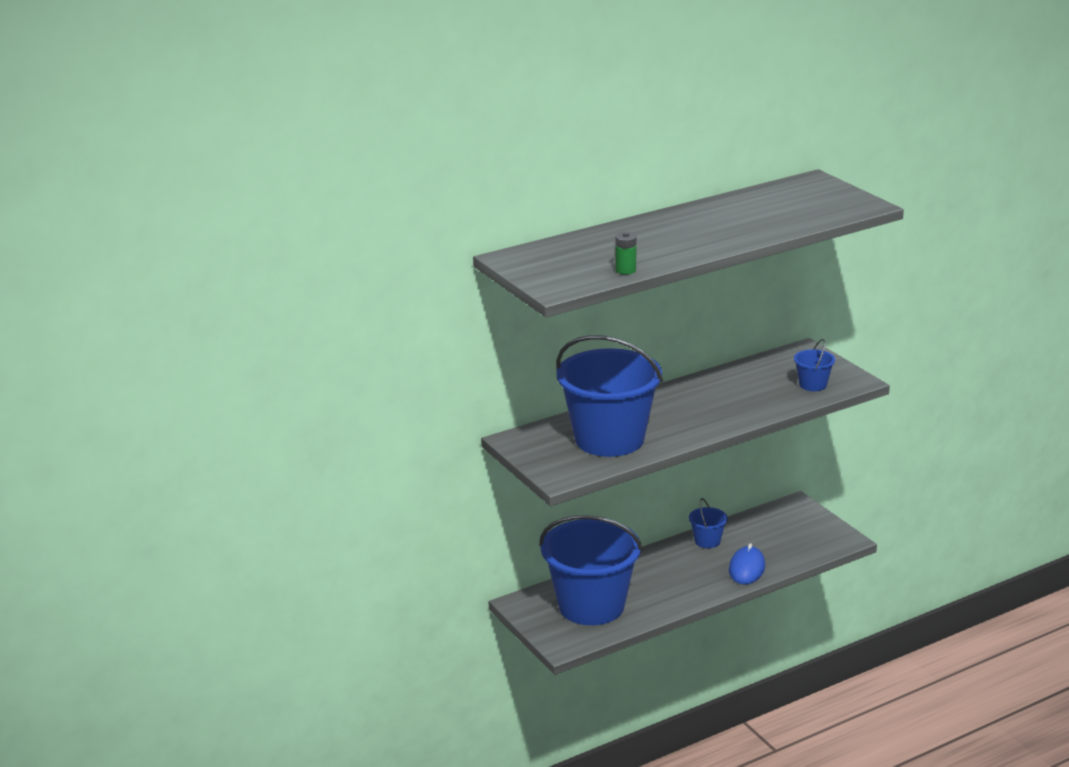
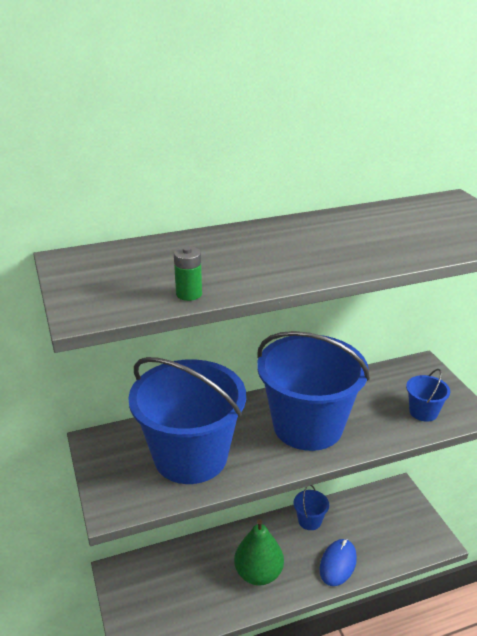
camera: 10 degrees right, 5 degrees up
(591, 606) = (179, 588): blue bucket -> blue bucket (308, 426)
(668, 585) = (258, 573): none -> green pear

